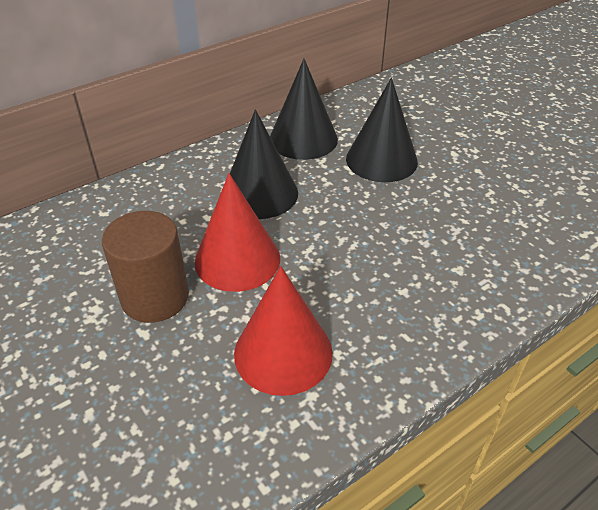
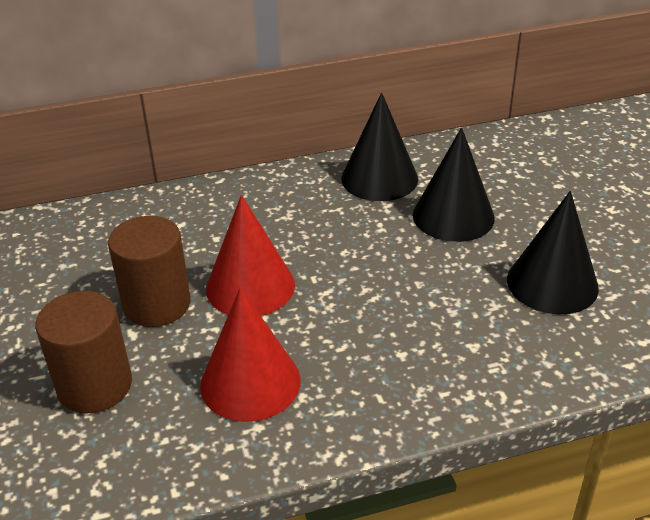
camera: 20 degrees right, 5 degrees down
(129, 397) = (95, 386): none -> brown cylinder
(260, 193) = (305, 226): black cone -> black cone (552, 283)

